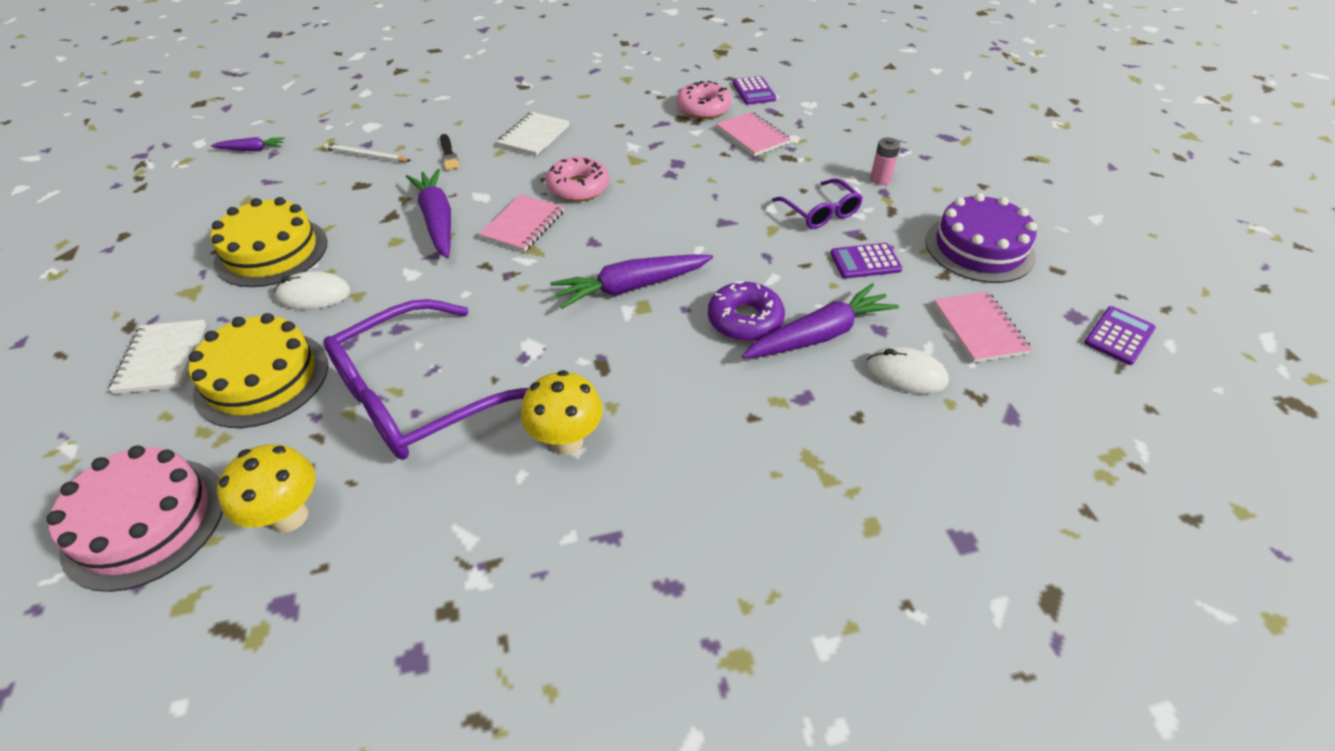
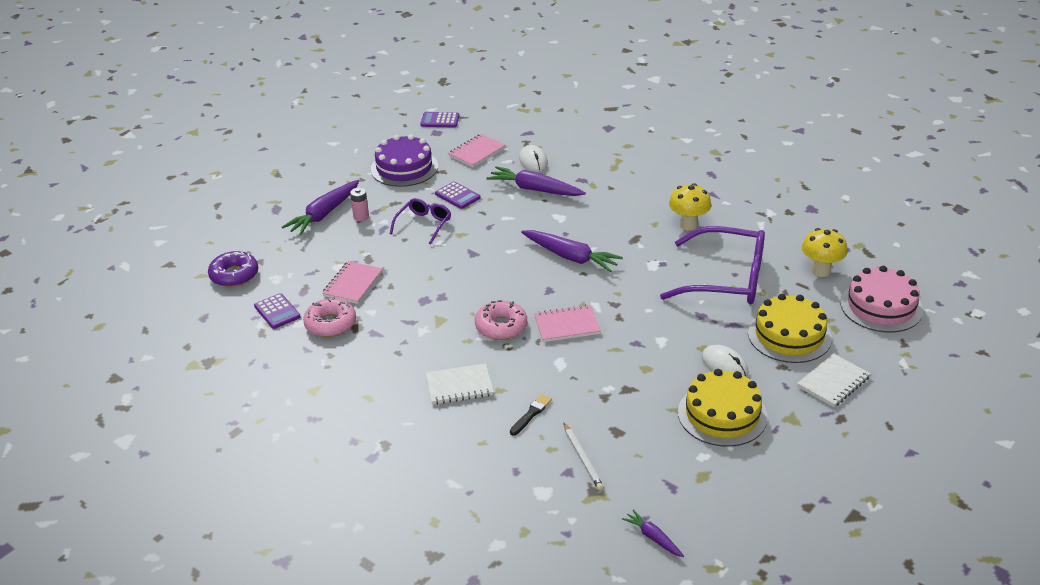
camera: 125 degrees left, 10 degrees down
(437, 220) = (606, 364): purple carrot -> purple carrot (324, 214)
(745, 320) = (551, 213): purple donut -> purple donut (234, 275)
(754, 91) = (277, 311): purple calculator -> purple calculator turned 105 degrees clockwise

